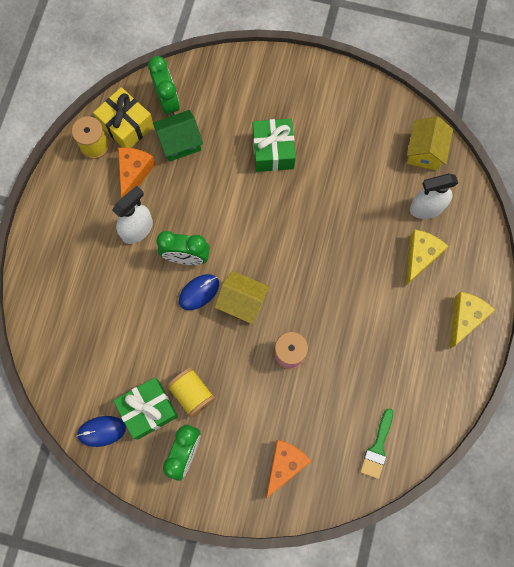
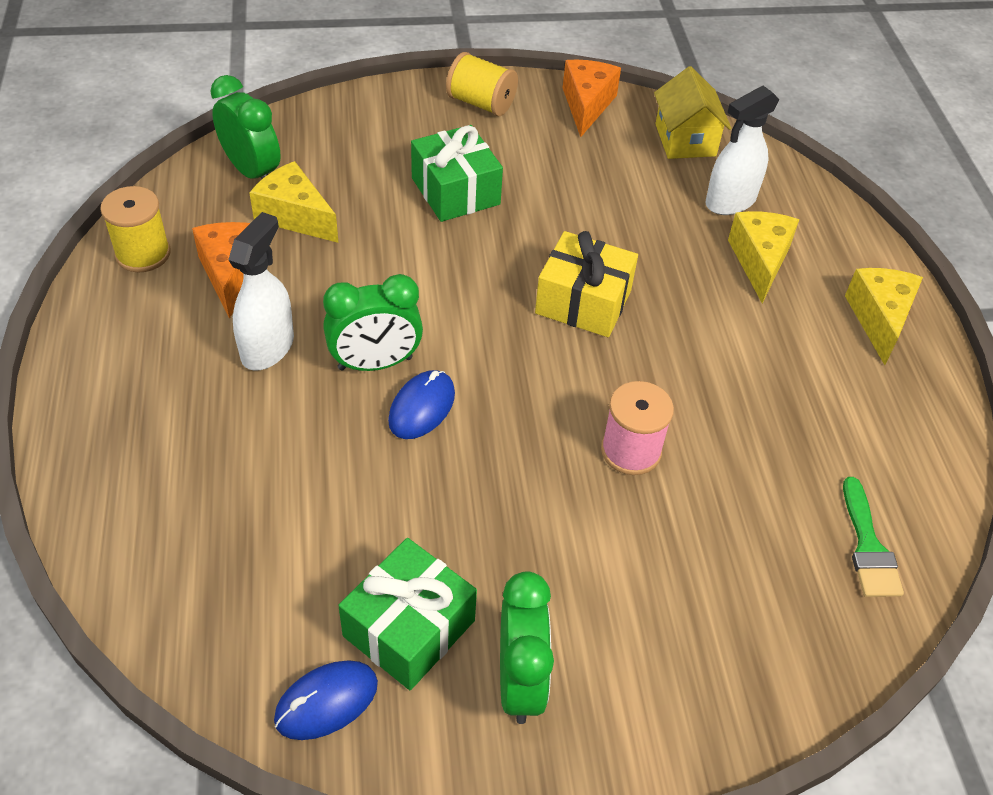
camera: 25 degrees left, 25 degrees down
(126, 125) = (191, 216): yellow gift -> yellow gift (583, 302)
(180, 143) = (295, 216): green house -> yellow cheese
(192, 393) = (484, 571): yellow spool -> yellow spool (481, 103)
(242, 302) = (507, 399): yellow house -> none
(285, 465) = (723, 634): orange cheese -> orange cheese (586, 105)

